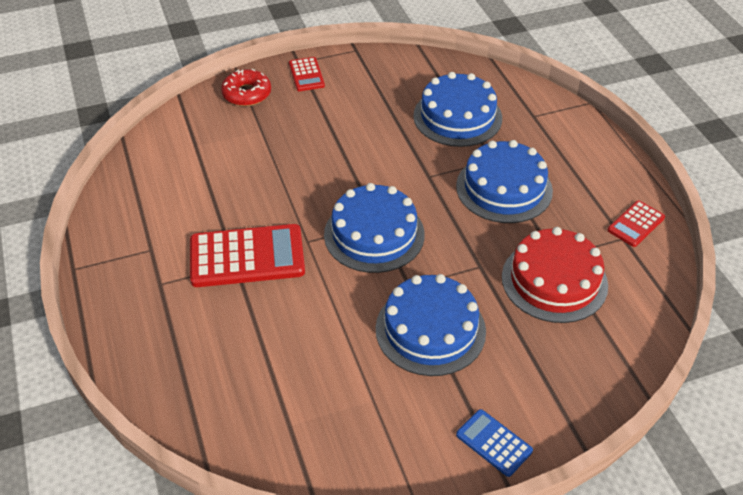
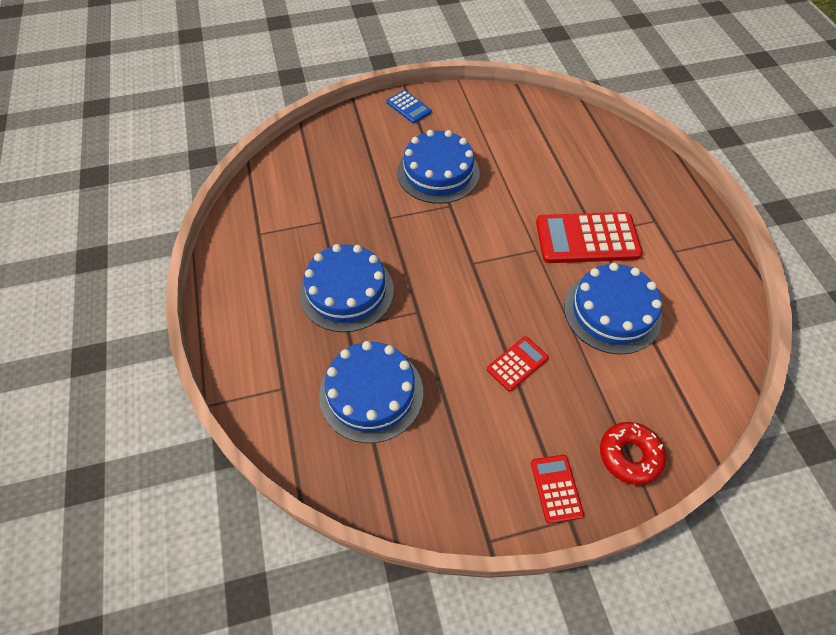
camera: 175 degrees left, 10 degrees up
(374, 234) = (476, 252): blue cake -> blue cake (612, 312)
(554, 281) = (332, 201): red cake -> none
(636, 224) = (240, 245): red calculator -> red calculator (517, 364)

